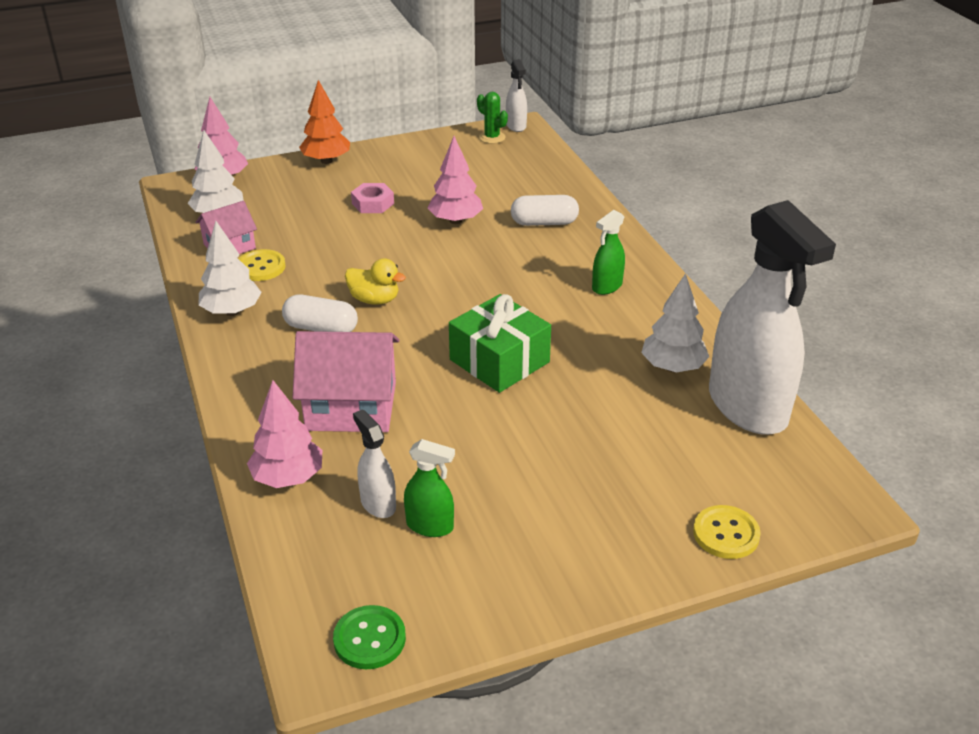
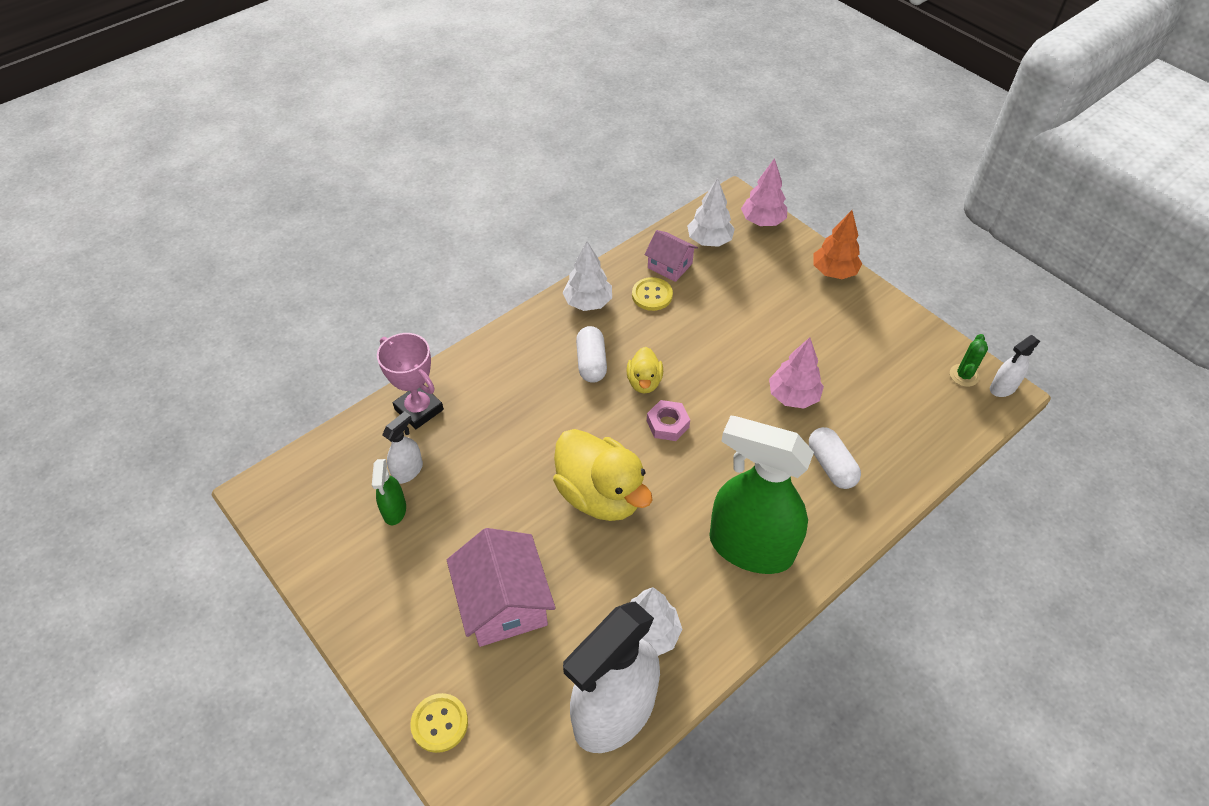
camera: 70 degrees right, 15 degrees up
(288, 477) = (419, 409): pink tree -> pink trophy
(351, 406) = (506, 416): pink house -> pink house (504, 602)
(369, 639) = (284, 511): green button -> none
(373, 203) = (785, 329): pink nut -> pink nut (667, 424)
(499, 361) = (600, 494): green gift -> yellow duck
(607, 286) = (750, 547): green spray bottle -> green spray bottle, size x2.31

